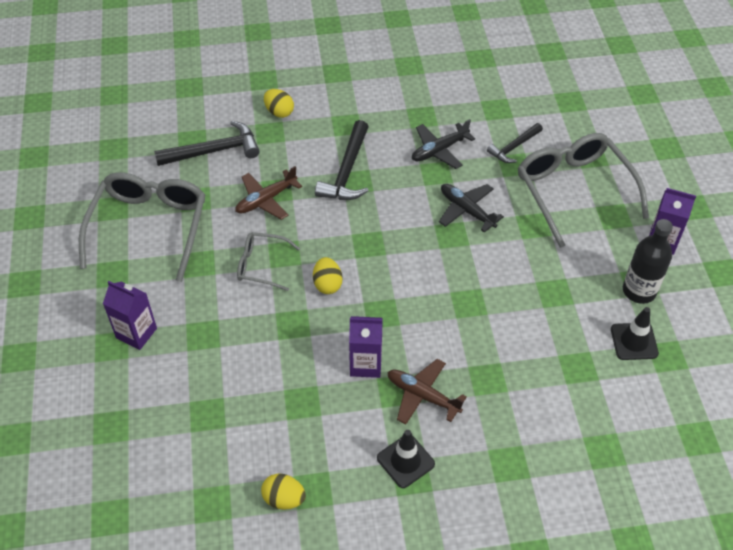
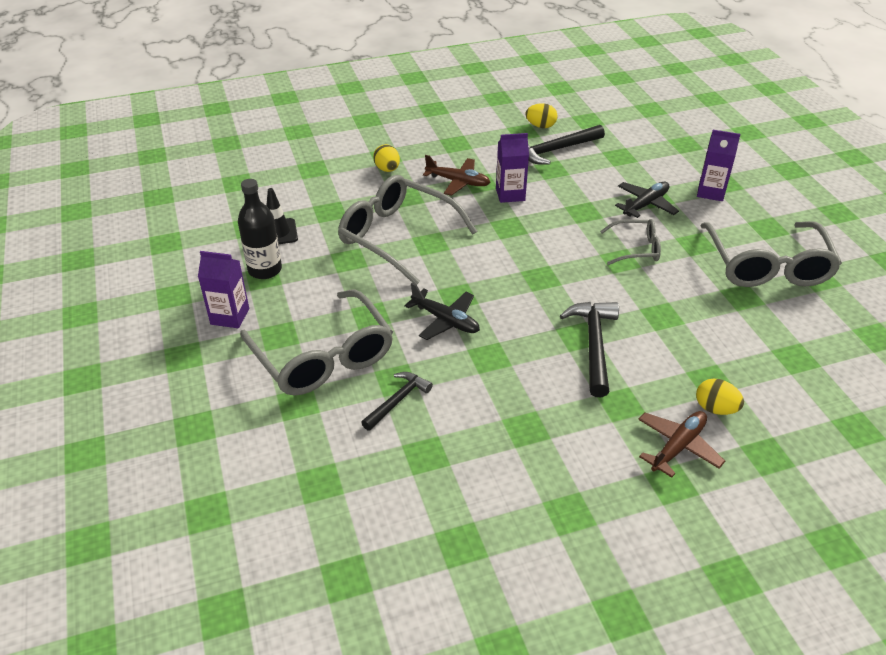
camera: 170 degrees right, 10 degrees down
(214, 151) = (760, 348): black hammer -> black hammer (555, 150)
(266, 200) = (667, 304): brown plane -> brown plane (678, 446)
(327, 284) = (566, 241): yellow egg -> yellow egg (387, 169)
(405, 461) = (462, 149): black traffic cone -> none
(439, 150) = (491, 384): black plane -> black plane (645, 204)
(503, 317) = (397, 236): none -> grey glasses

